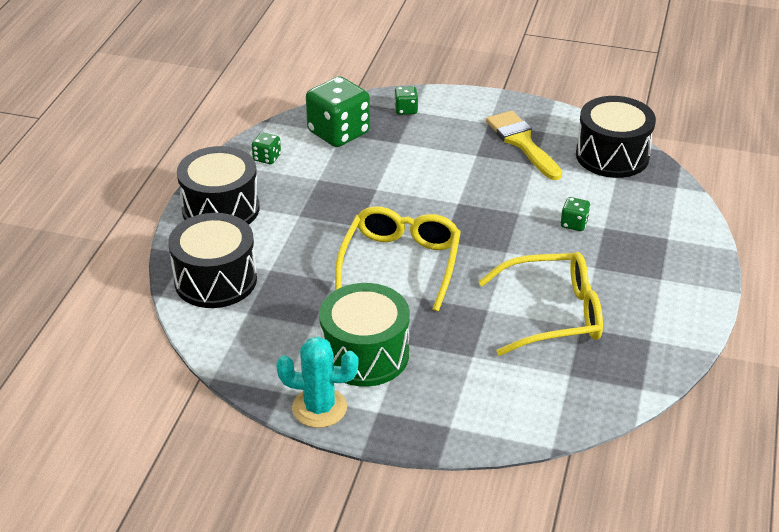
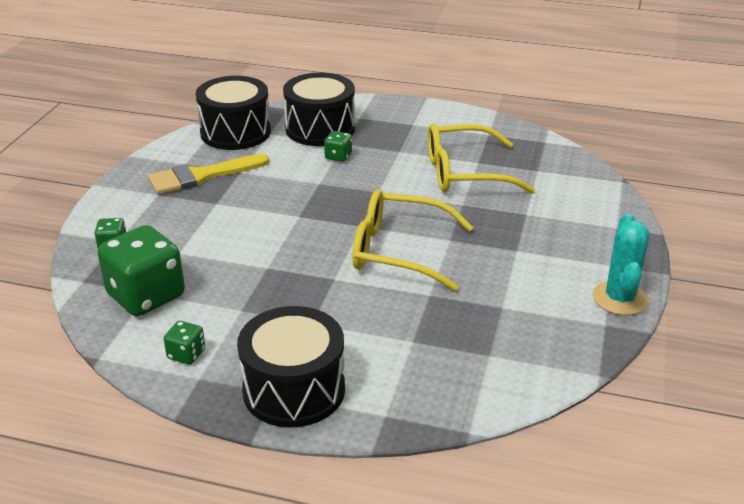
camera: 90 degrees left, 5 degrees down
(215, 280) = (435, 384): black drum -> black drum (320, 129)
(365, 354) = (538, 272): green drum -> none
(553, 314) = (464, 173): yellow glasses -> yellow glasses turned 90 degrees counterclockwise

